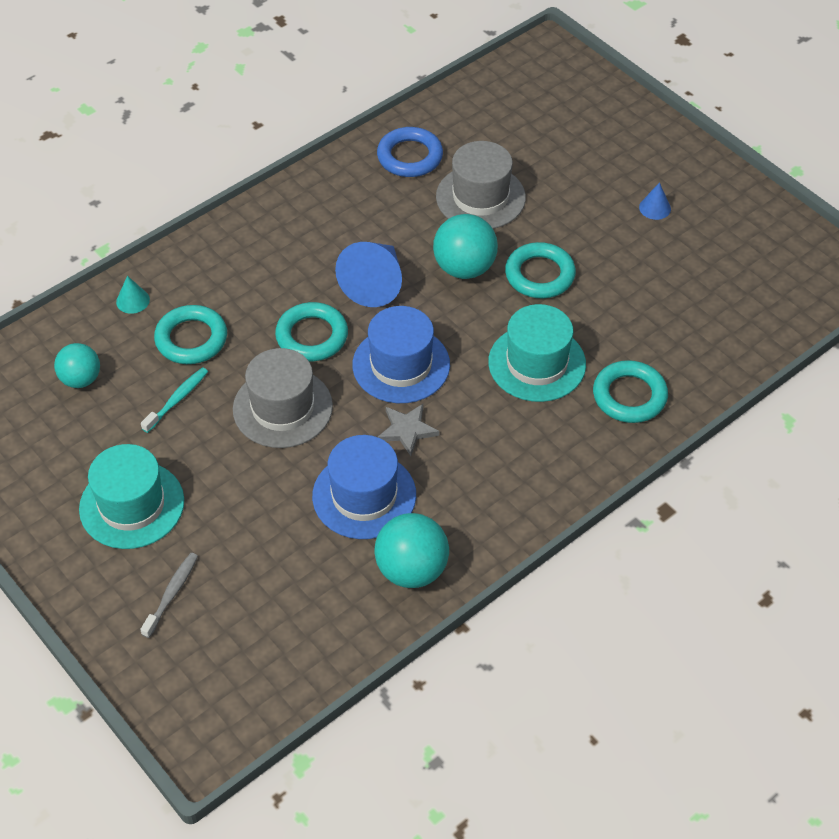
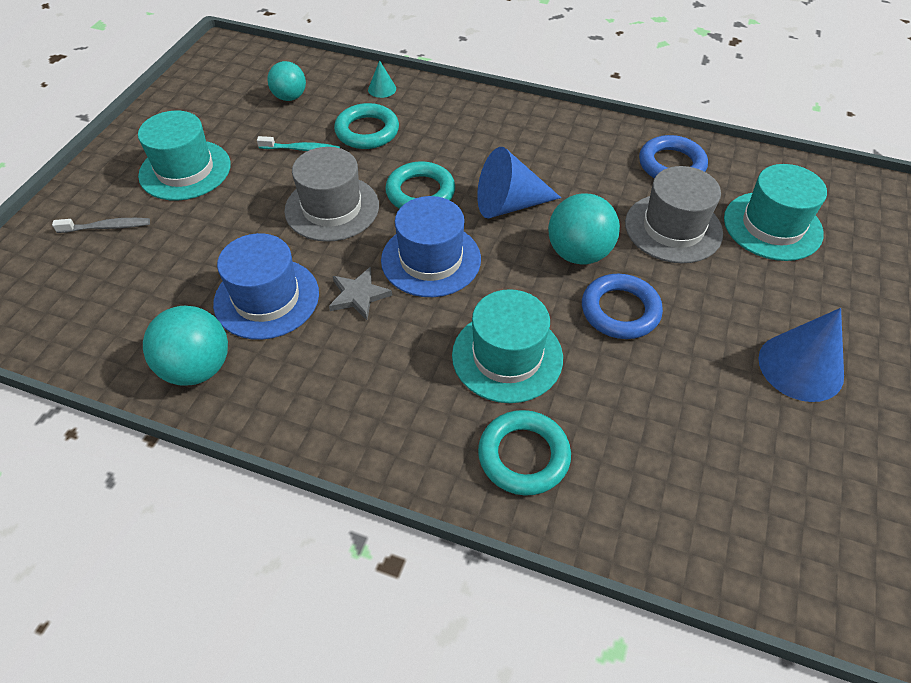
camera: 60 degrees right, 0 degrees up
(521, 140) = (772, 226): none -> turquoise hat
(539, 275) = (620, 310): turquoise ring -> blue ring
(655, 208) = (800, 367): blue cone -> blue cone, size x2.09

